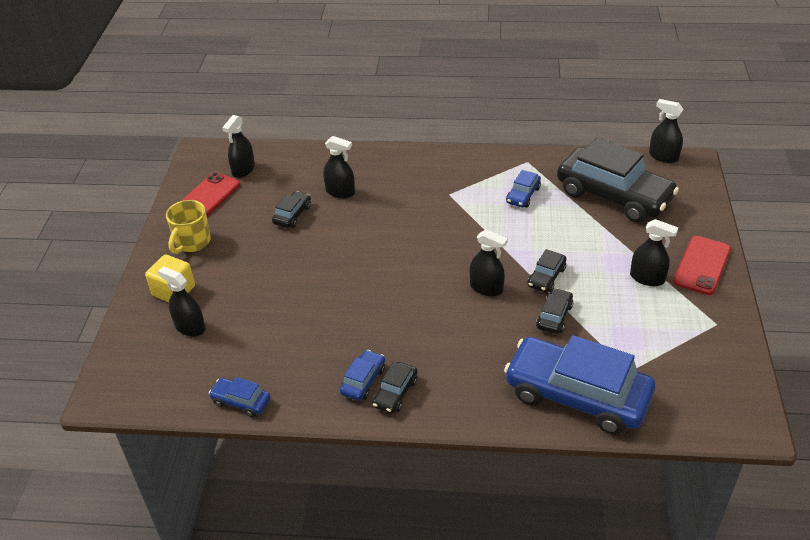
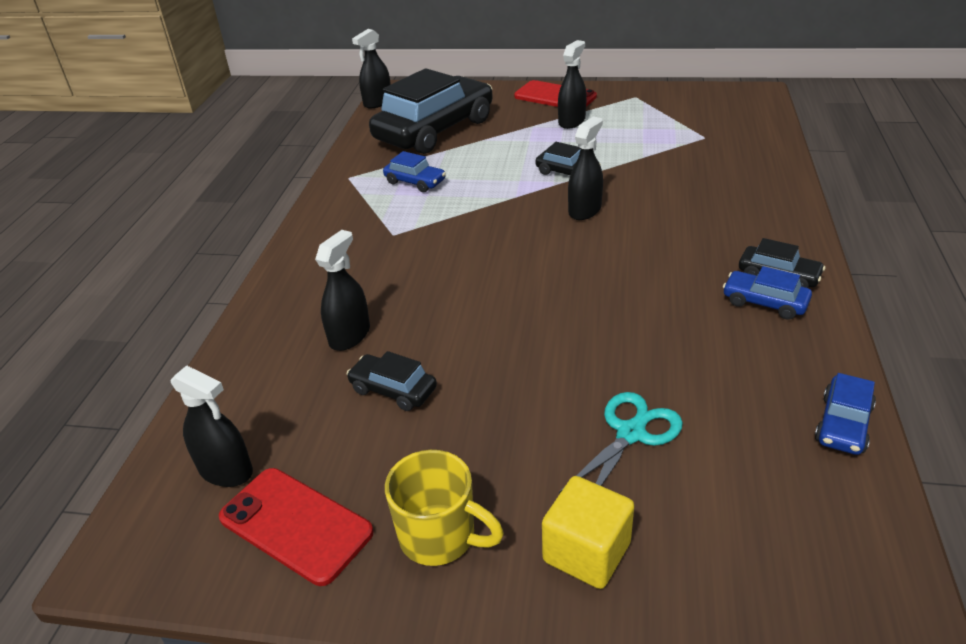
camera: 85 degrees left, 5 degrees down
(190, 327) = (687, 512): black spray bottle -> none
(247, 308) = (630, 433): none -> turquoise scissors
(554, 316) = (631, 171): black car -> none
(577, 395) = (746, 163): blue car -> none

